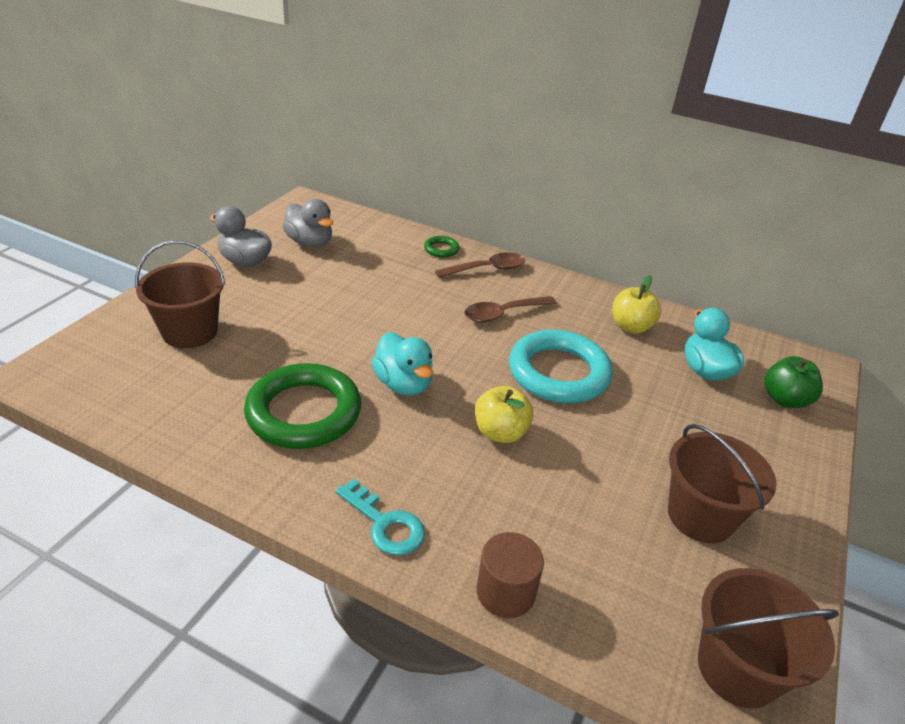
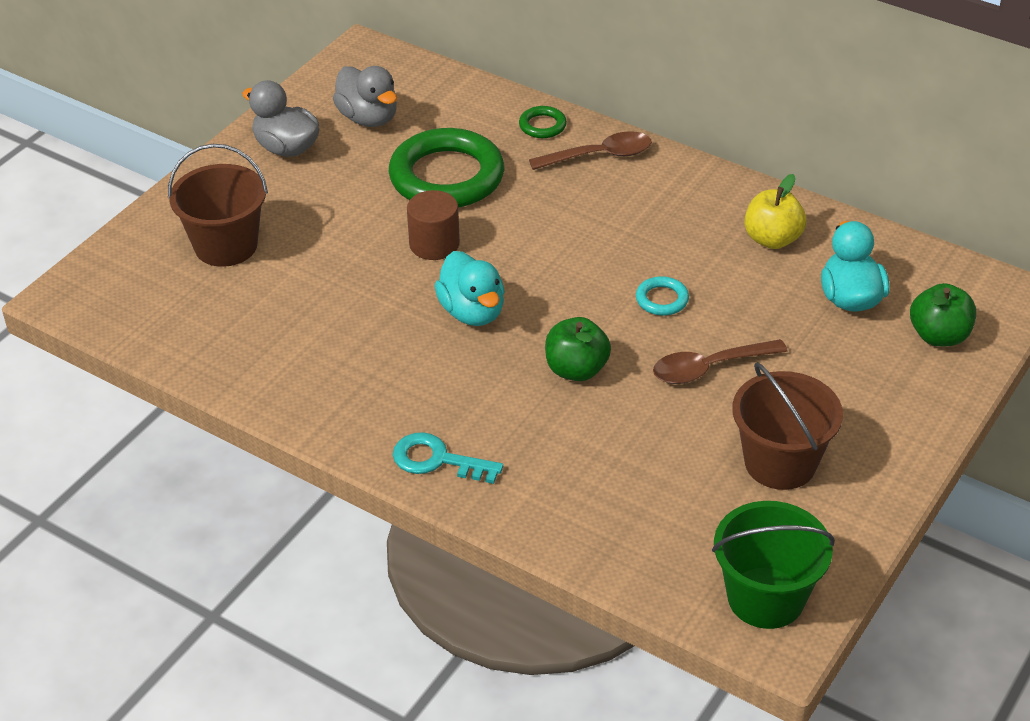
camera: 10 degrees right, 5 degrees up
(304, 412) = (357, 343): green ring -> green ring (447, 176)
(385, 523) = (437, 460): turquoise key -> turquoise key turned 150 degrees clockwise
(500, 432) = (576, 370): yellow apple -> green apple
(503, 313) = (608, 221): brown spoon -> brown spoon (709, 368)
(505, 592) = (551, 525): brown cylinder -> brown cylinder (434, 244)
(558, 372) = (662, 299): turquoise ring -> turquoise ring, size x0.43
(737, 668) = (765, 598): brown bucket -> green bucket

